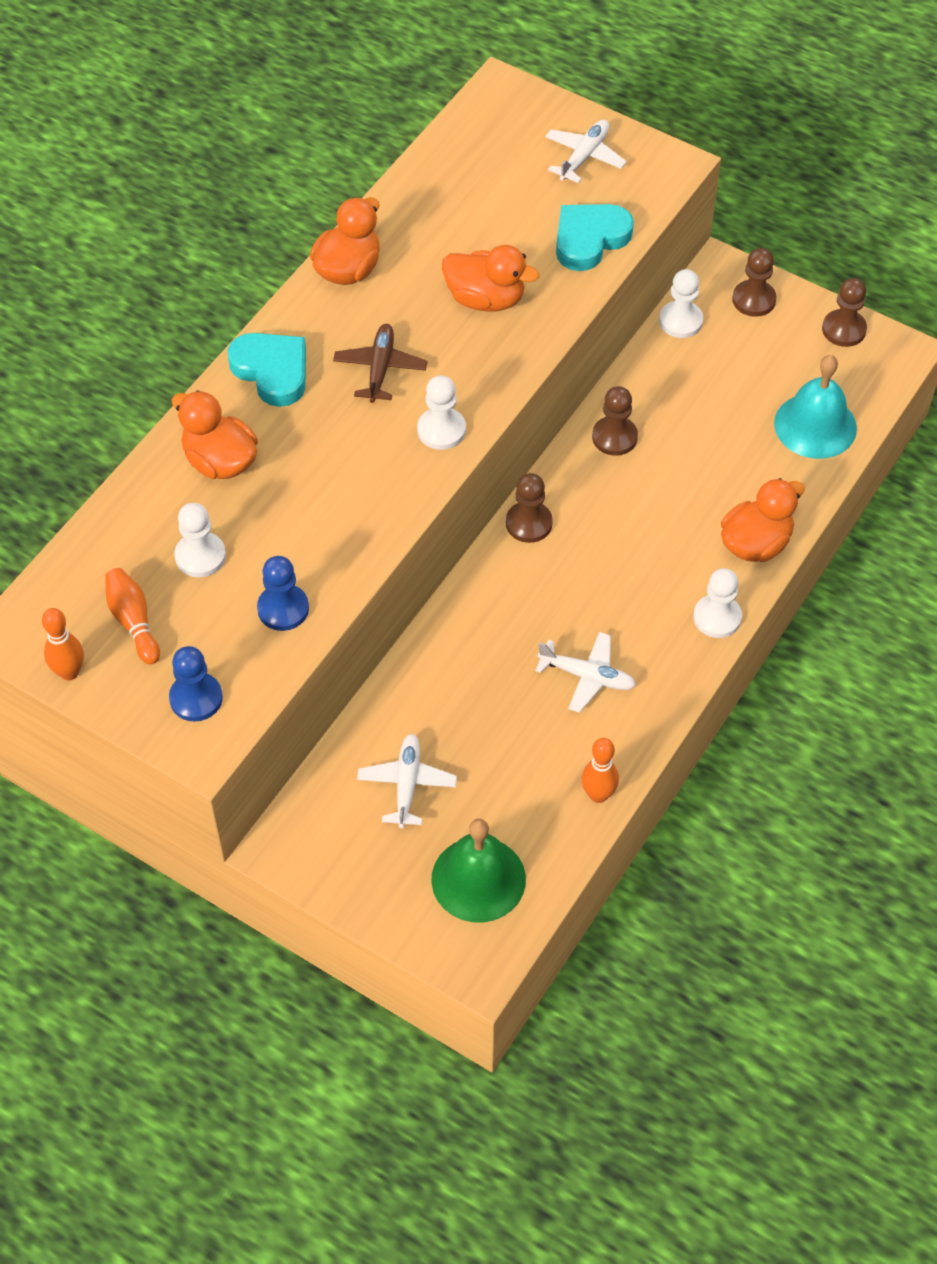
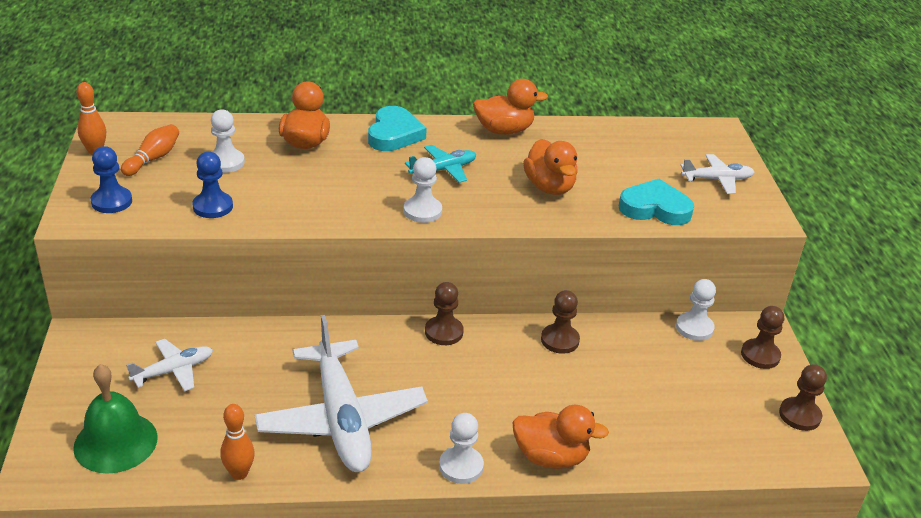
camera: 50 degrees right, 20 degrees down
(380, 368) = (443, 170): brown plane -> turquoise plane
(587, 676) = (341, 419): white plane -> white plane, size x2.03
(815, 425) = (695, 440): turquoise bell -> none

